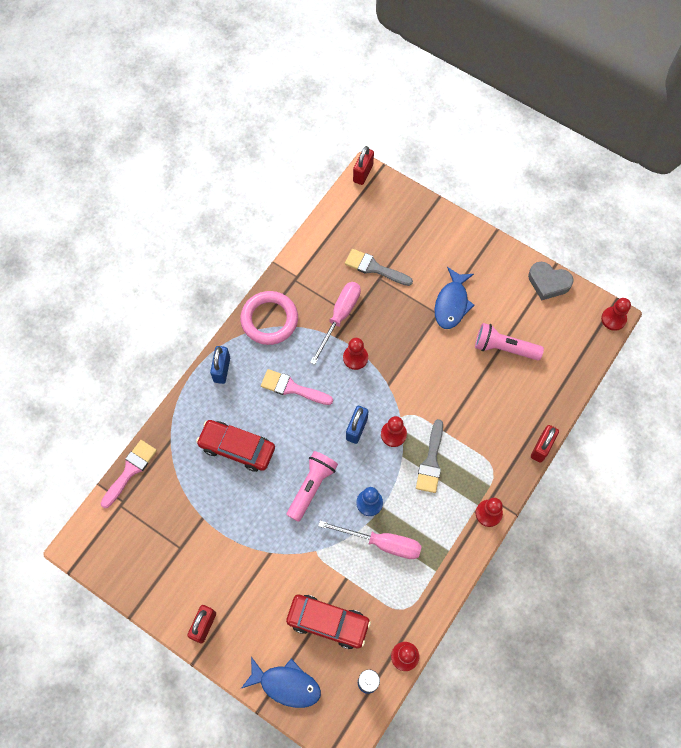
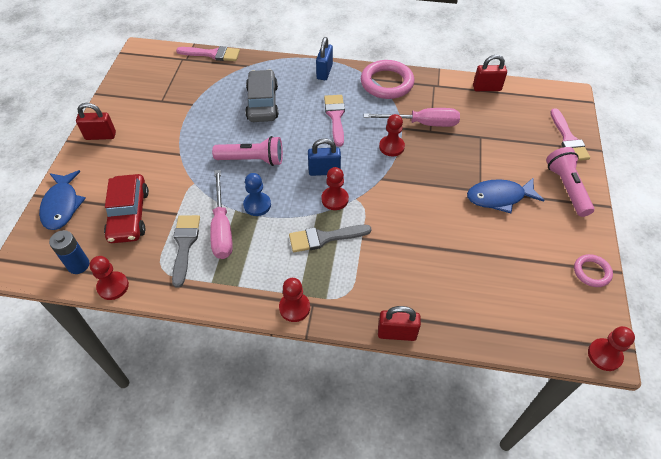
camera: 65 degrees right, 15 degrees down
(222, 369) = (324, 72): blue padlock -> blue padlock turned 60 degrees counterclockwise
(237, 448) = (262, 103): red car -> grey car
(363, 173) = (570, 91): red padlock -> red padlock (486, 88)
(374, 268) = (487, 130): grey brush -> grey brush (185, 245)
(416, 212) = (568, 139): none -> pink brush
(504, 348) = (486, 257): pink flashlight -> pink flashlight (566, 188)
(548, 283) = (591, 272): grey heart -> pink ring

